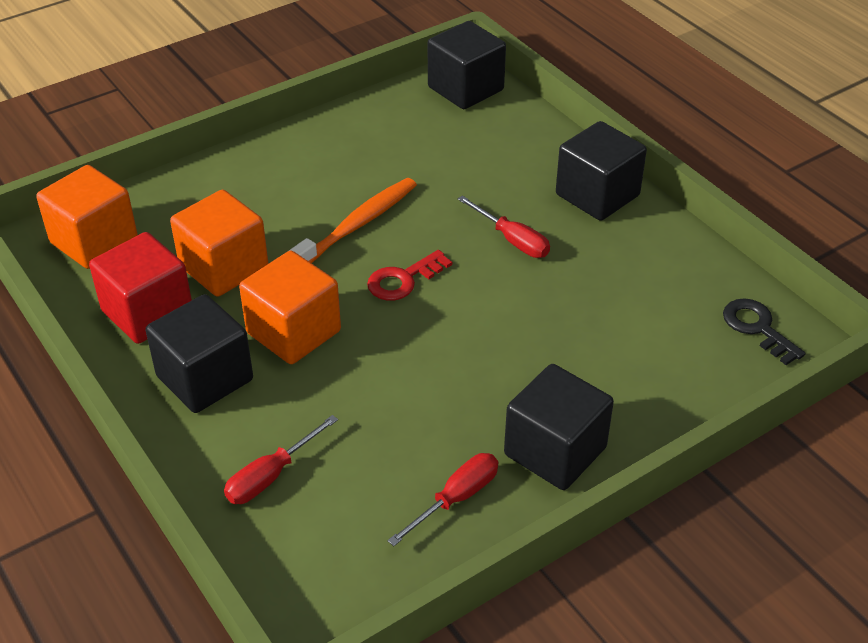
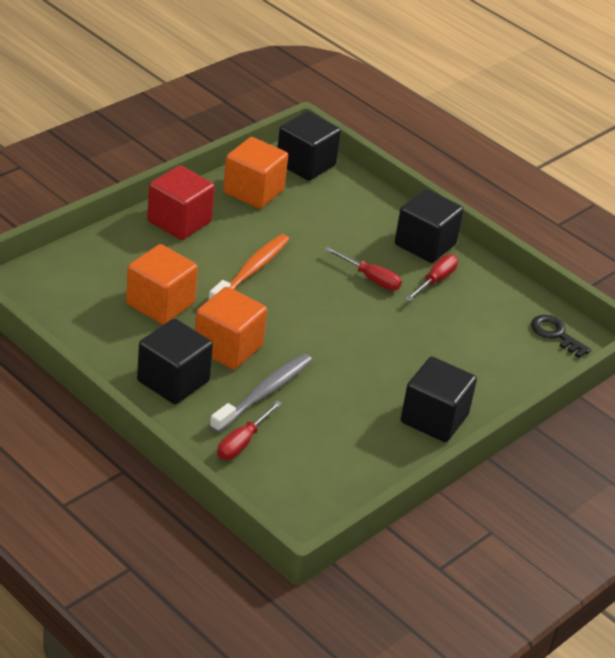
camera: 15 degrees left, 5 degrees down
(94, 241) = (52, 287): orange cube -> orange cube (253, 191)
(147, 312) = (113, 337): red cube -> red cube (179, 222)
(322, 401) = (264, 393): none -> grey toothbrush
(403, 280) = (297, 309): red key -> none
(456, 498) = (374, 451): red screwdriver -> red screwdriver (435, 281)

